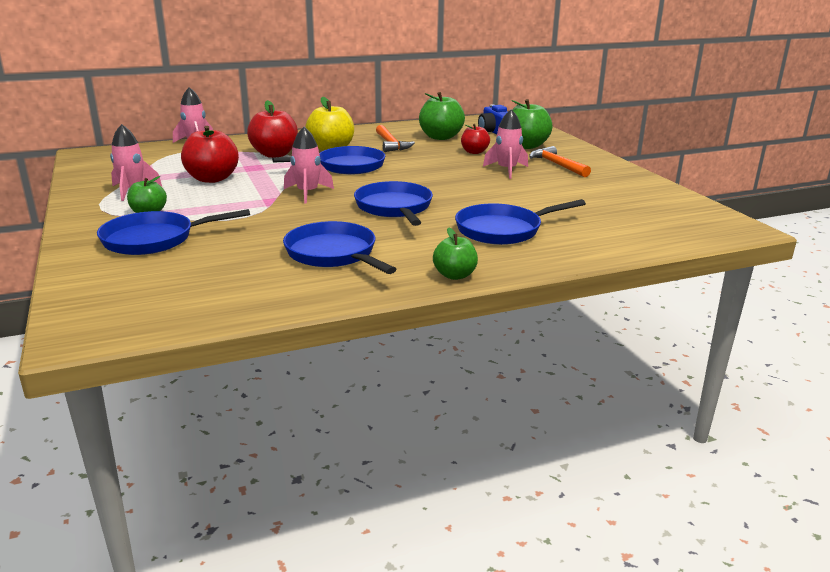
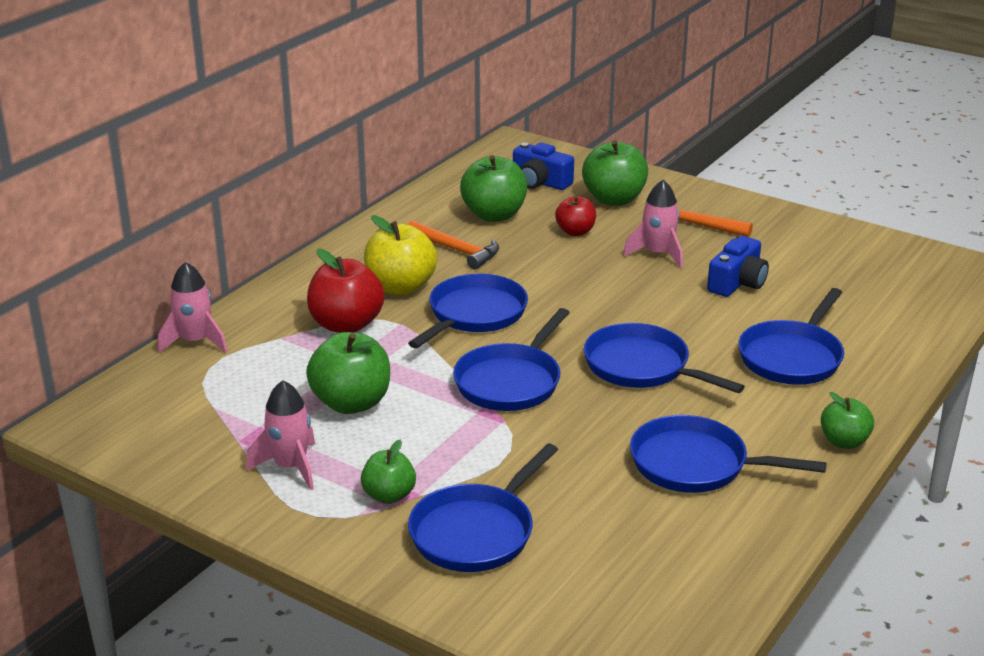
camera: 35 degrees left, 5 degrees up
(212, 179) = (351, 403): red apple -> green apple
(307, 193) = (511, 381): pink rocket -> blue pan
(535, 192) = (737, 282): none -> blue camera

